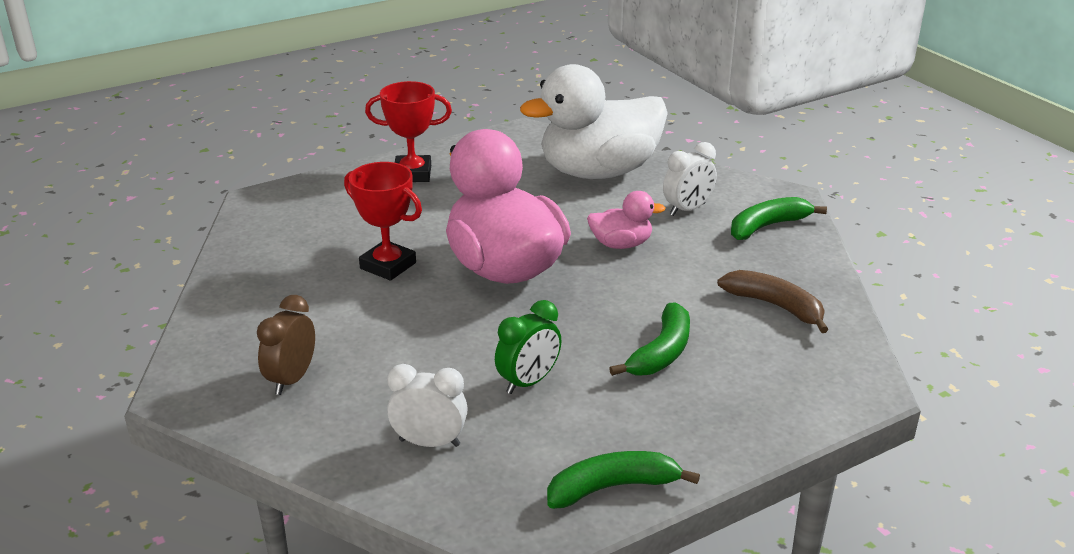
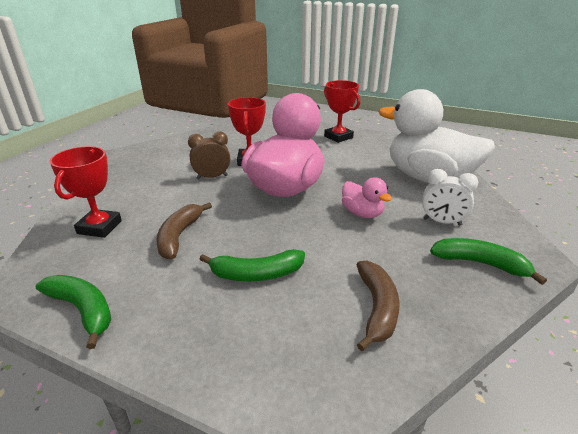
camera: 55 degrees right, 0 degrees up
(291, 379) = (132, 175): brown clock -> brown clock (212, 177)
(429, 442) = (100, 227): white clock -> red trophy
(528, 382) = (179, 236): green clock -> brown banana

